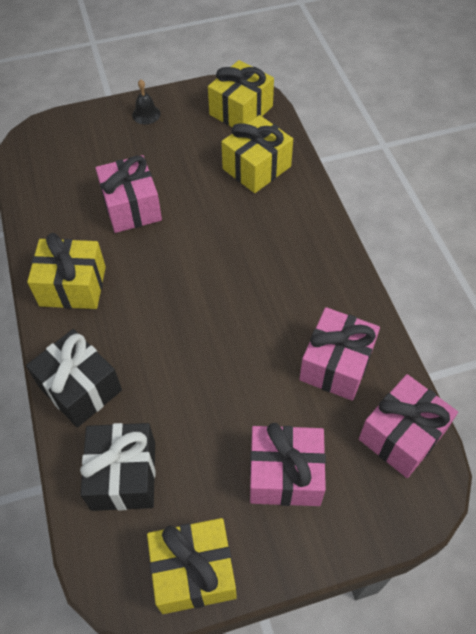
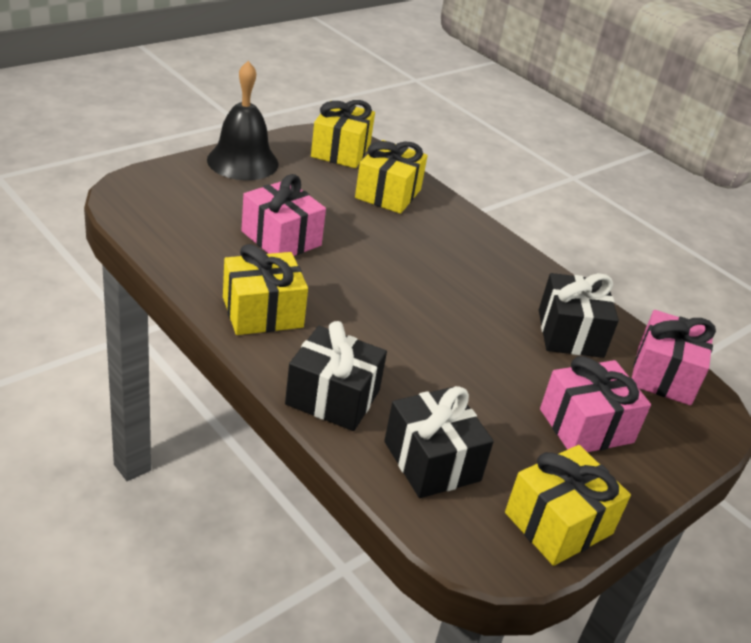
camera: 30 degrees left, 20 degrees down
(146, 114) = (242, 161): black bell -> black bell, size x2.21
(336, 364) = (570, 333): pink gift -> black gift

